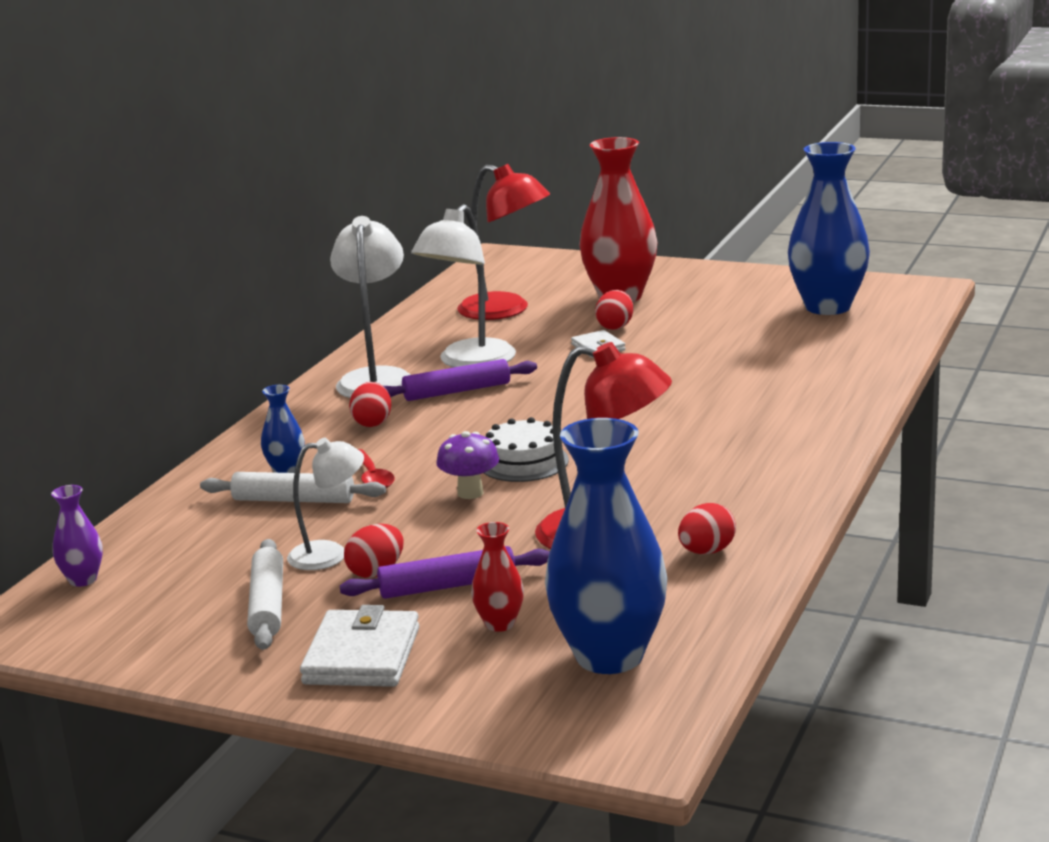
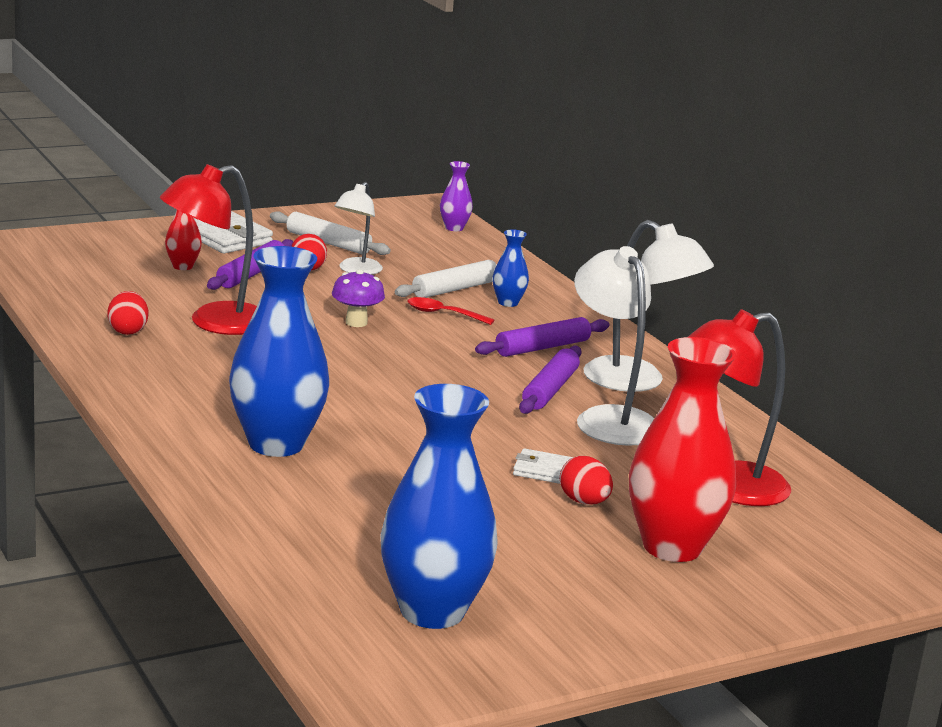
camera: 125 degrees right, 0 degrees up
(372, 423) = (542, 347): red egg -> purple rolling pin
(523, 462) = (368, 351): white cake -> none
(609, 656) = (92, 268): blue vase -> blue vase (276, 444)

